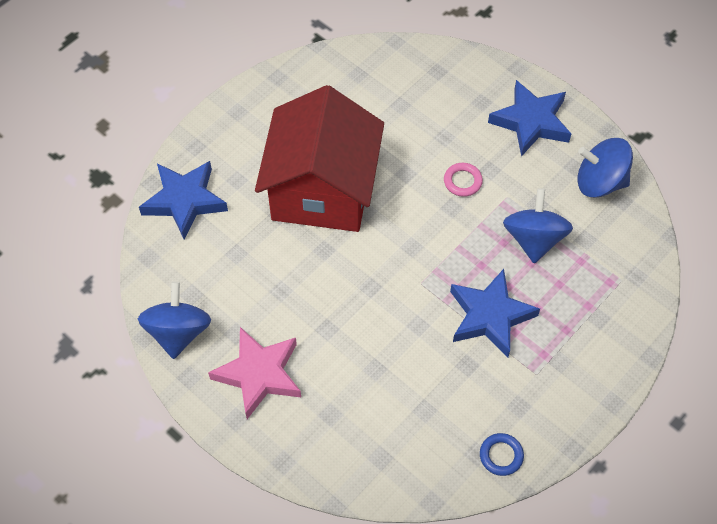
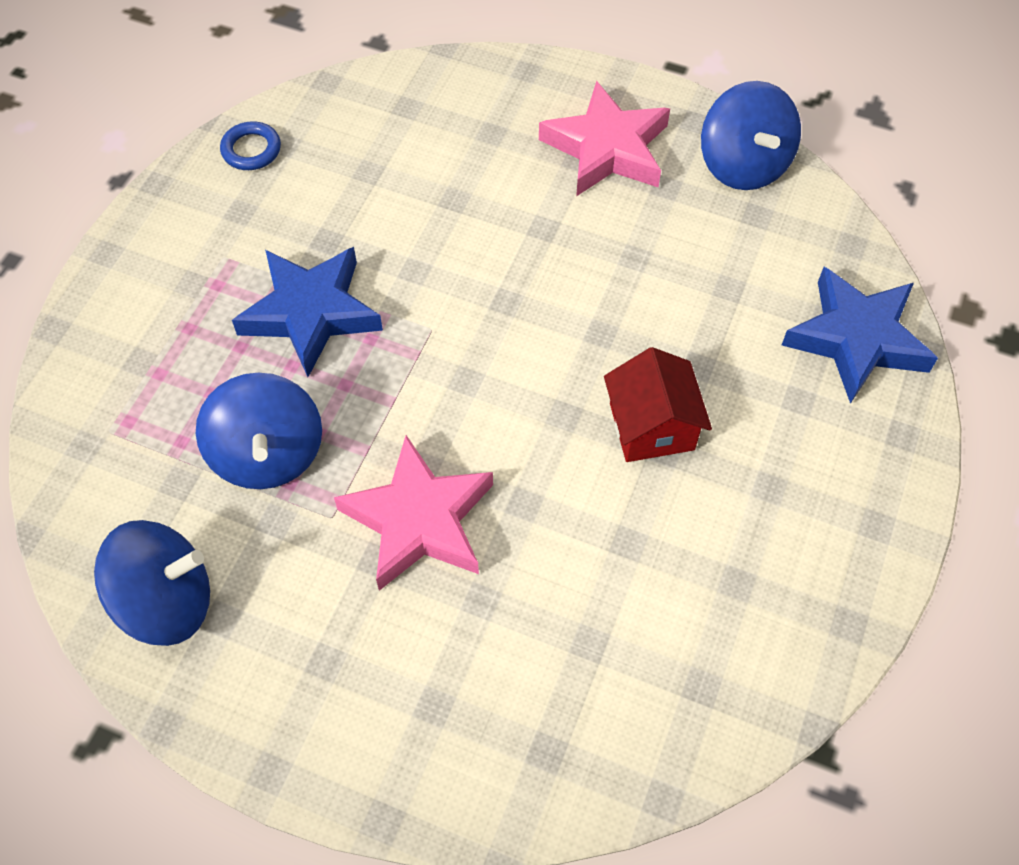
camera: 160 degrees right, 0 degrees up
(322, 190) = (651, 426): red house -> red house, size x0.45
(462, 181) = (419, 520): pink ring -> pink star
(531, 122) = (323, 691): blue star -> none

